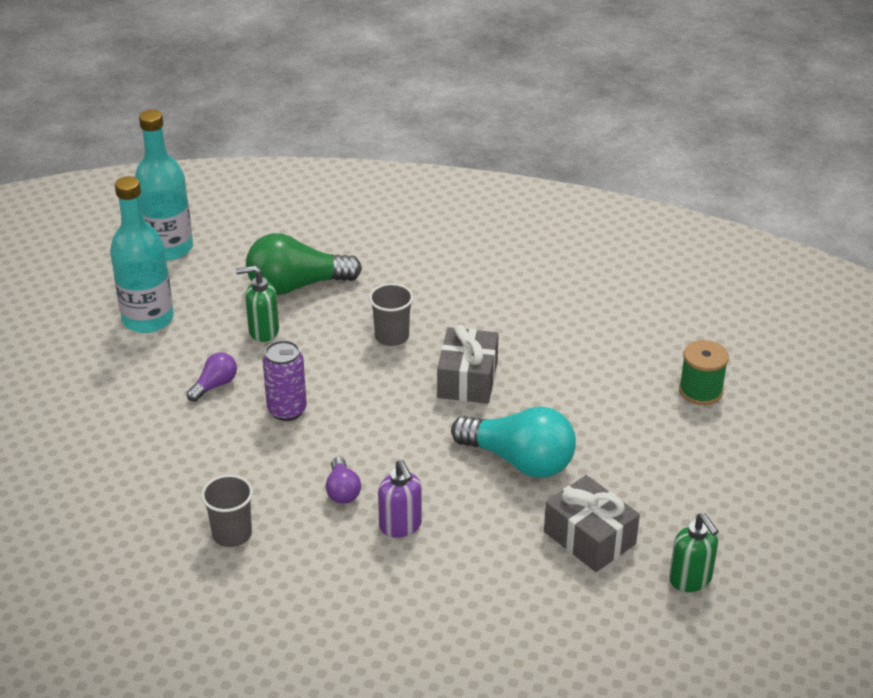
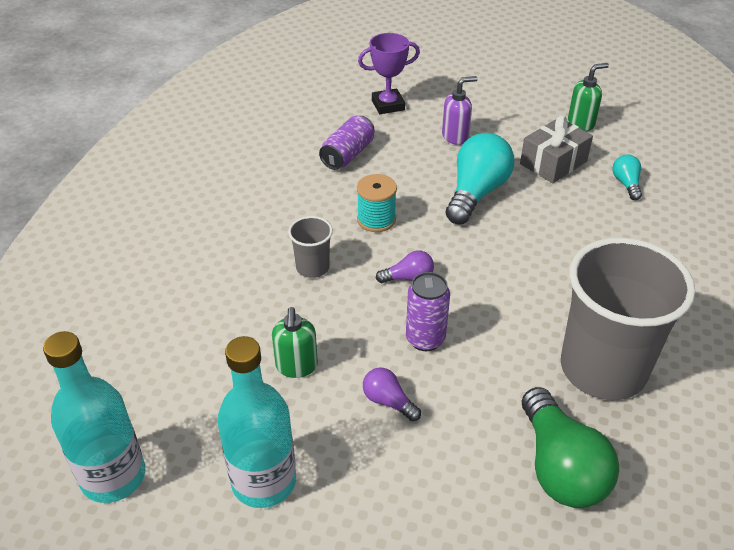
camera: 90 degrees left, 5 degrees up
(232, 534) = (603, 369): grey cup -> grey cup, size x2.28
(297, 286) = (218, 342): green light bulb -> green light bulb (560, 467)
(342, 491) = (530, 295): purple light bulb -> purple light bulb (408, 278)
(400, 526) = (565, 258): purple soap dispenser -> purple soap dispenser (455, 137)
(467, 379) = (376, 219): grey gift -> turquoise spool
(548, 606) = (626, 184): none -> turquoise light bulb
(586, 358) = (348, 154): none -> purple can
(700, 391) = (388, 105): green spool -> purple trophy

